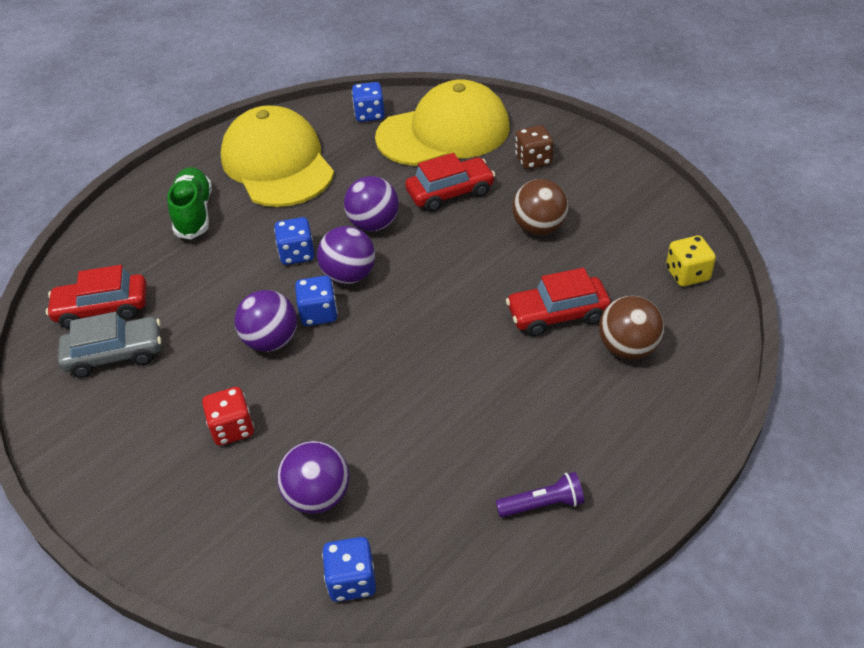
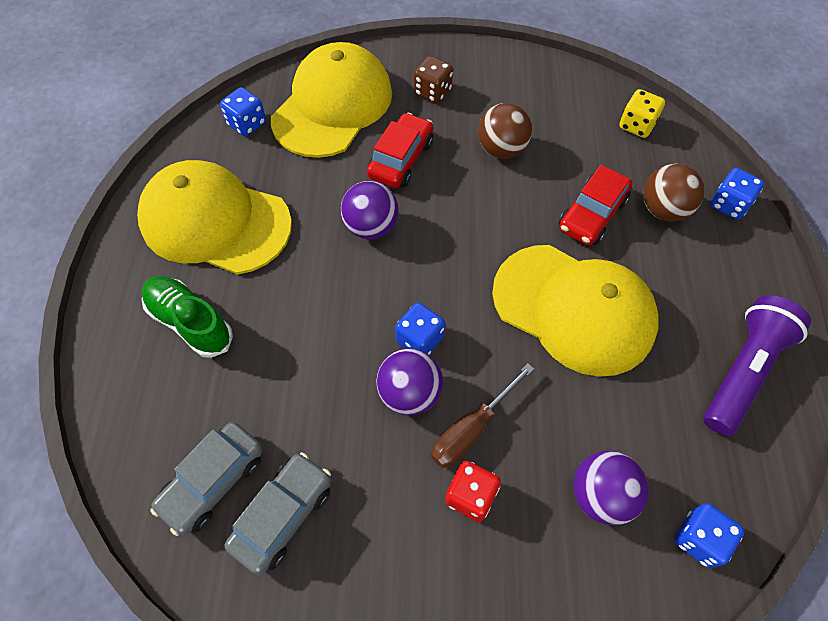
camera: 45 degrees left, 15 degrees up
(102, 309) = (213, 481): red car -> grey car
(283, 391) = (472, 429): none -> brown screwdriver
(297, 254) = (337, 297): blue dice -> blue dice (729, 204)
(349, 275) = (405, 287): purple ball -> none
(456, 368) = (574, 309): none -> yellow cap
(542, 504) = (743, 371): purple flashlight -> purple flashlight, size x1.92

